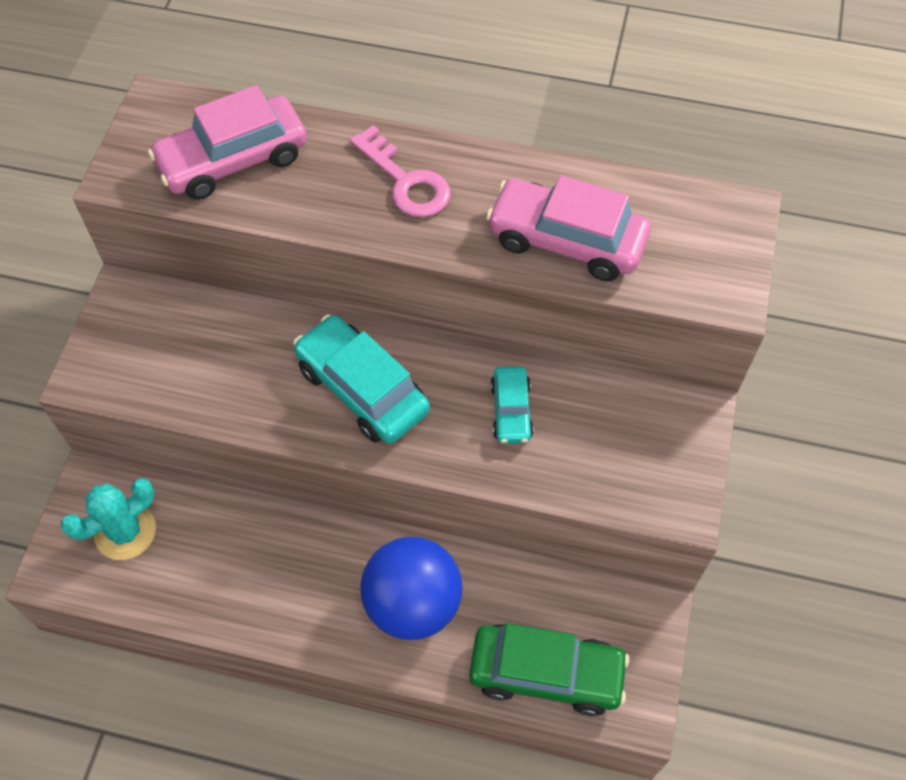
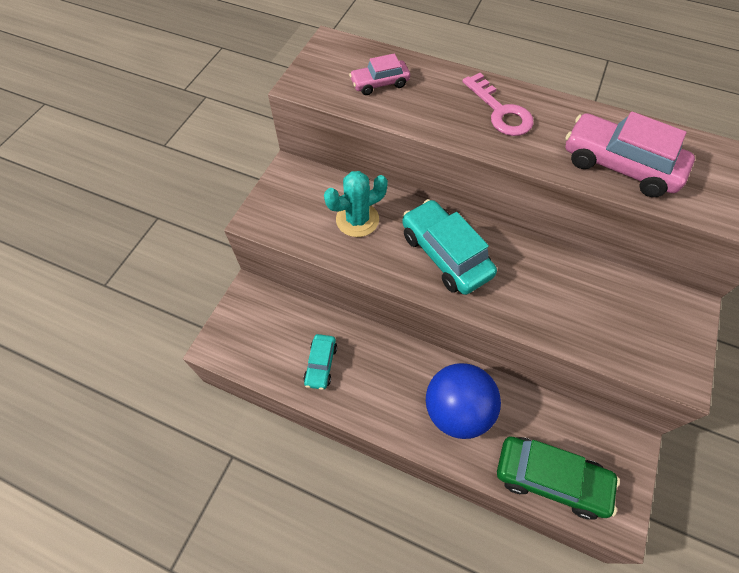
camera: 10 degrees right, 0 degrees up
(125, 531) = (267, 327): turquoise cactus -> turquoise cactus (357, 220)
(233, 160) = (379, 83): pink car -> pink car, size x0.56
(511, 411) = (551, 285): turquoise car -> turquoise car (321, 364)

